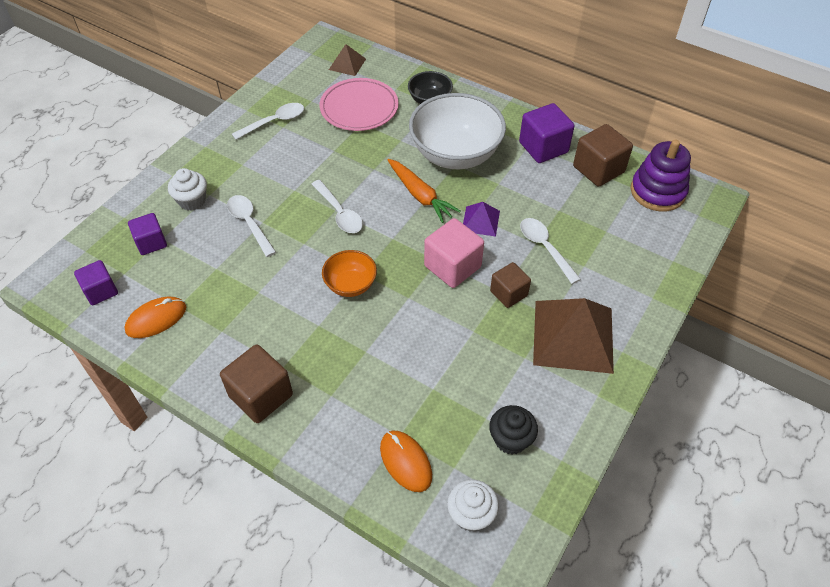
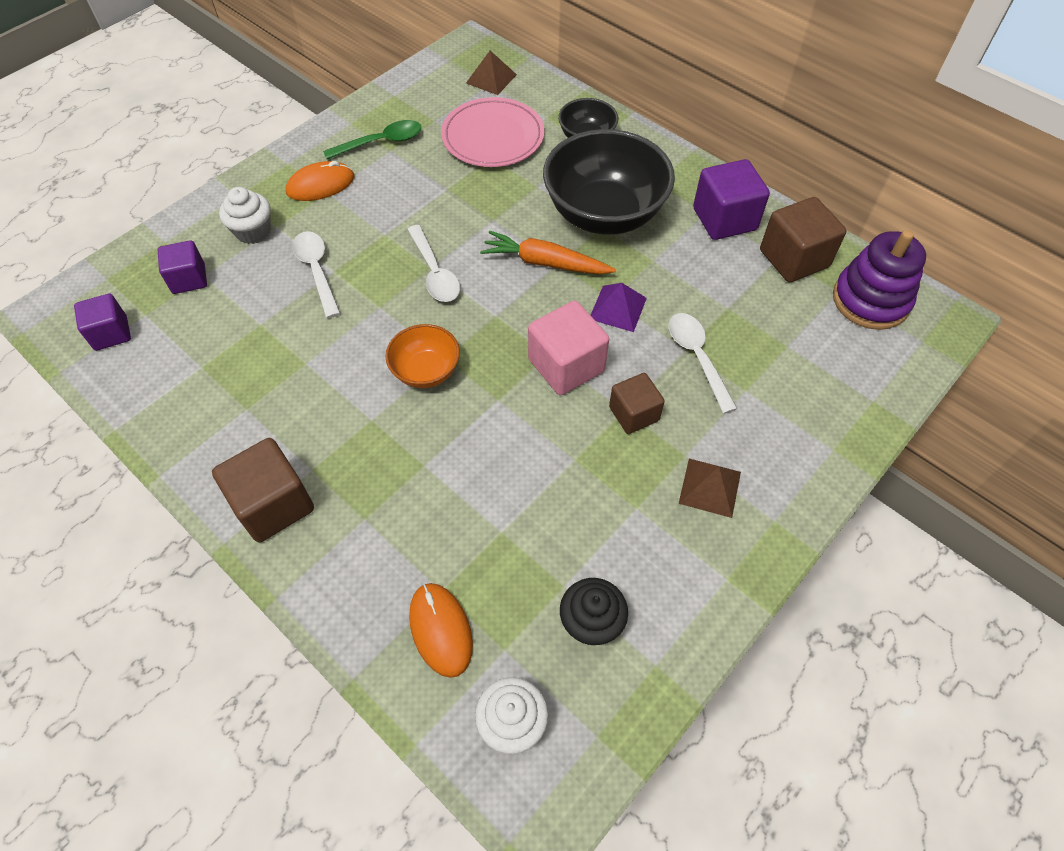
camera: 10 degrees right, 5 degrees up
(156, 319) = (169, 380): orange mouse -> orange mouse (320, 185)
(274, 122) = (380, 142): white spoon -> green spoon
(420, 195) = (545, 263): orange carrot -> orange carrot turned 135 degrees clockwise
(455, 154) = (604, 214): white bowl -> black bowl
(573, 336) = (709, 487): brown pyramid -> brown pyramid, size x0.49

